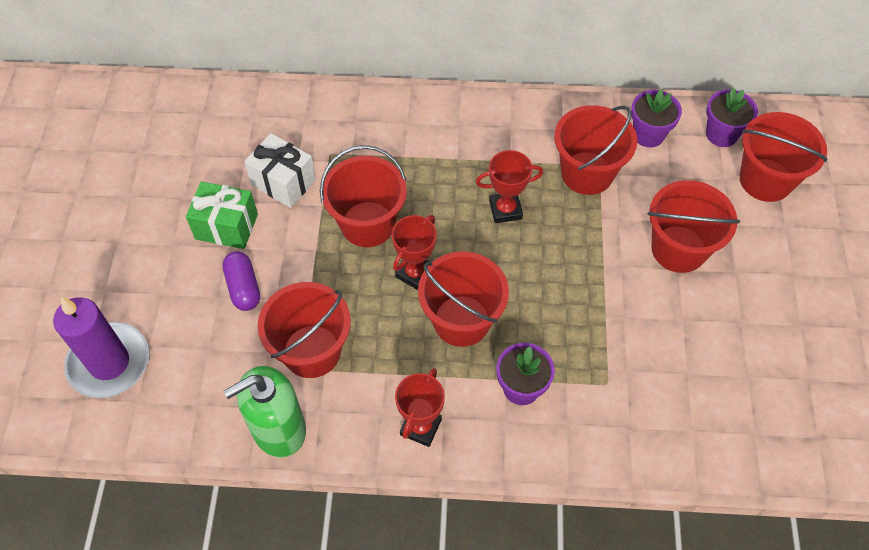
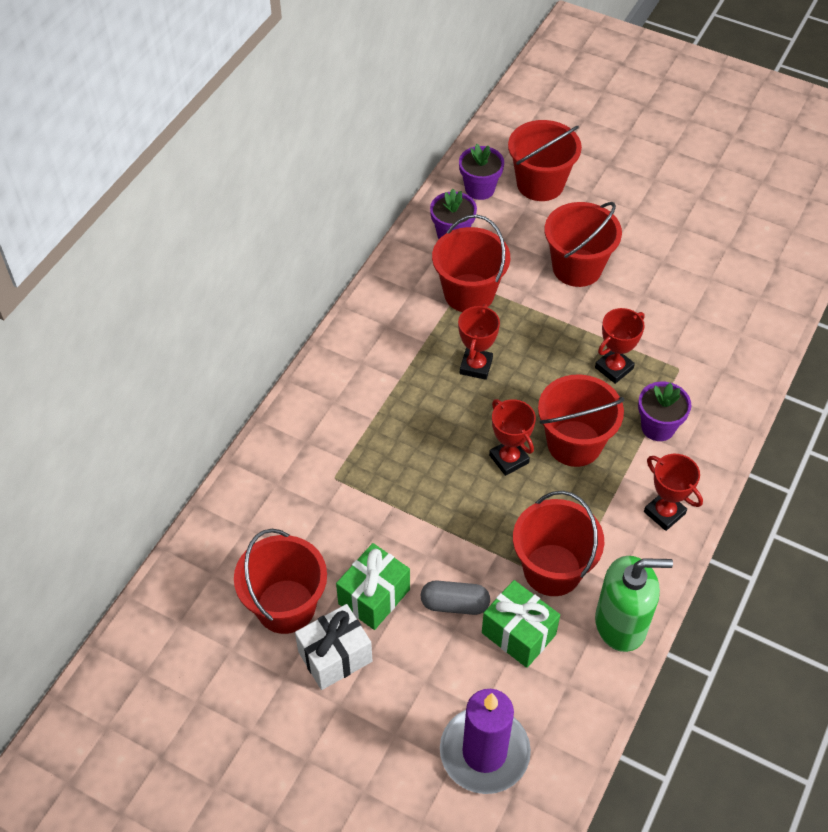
camera: 65 degrees left, 5 degrees down
(234, 347) = (518, 633): none -> green gift
(243, 287) = (454, 604): purple capsule -> grey capsule
(278, 429) = (621, 624): green soap dispenser -> green soap dispenser turned 90 degrees counterclockwise
(283, 182) = (347, 529): white gift -> white gift (335, 656)
(367, 224) = (435, 476): red bucket -> red bucket (286, 606)
(571, 324) = (614, 368): none -> red trophy

